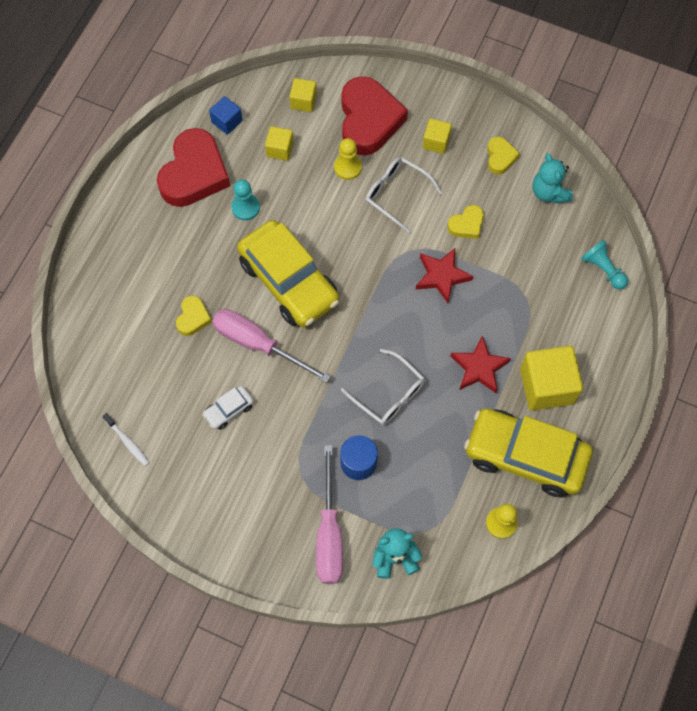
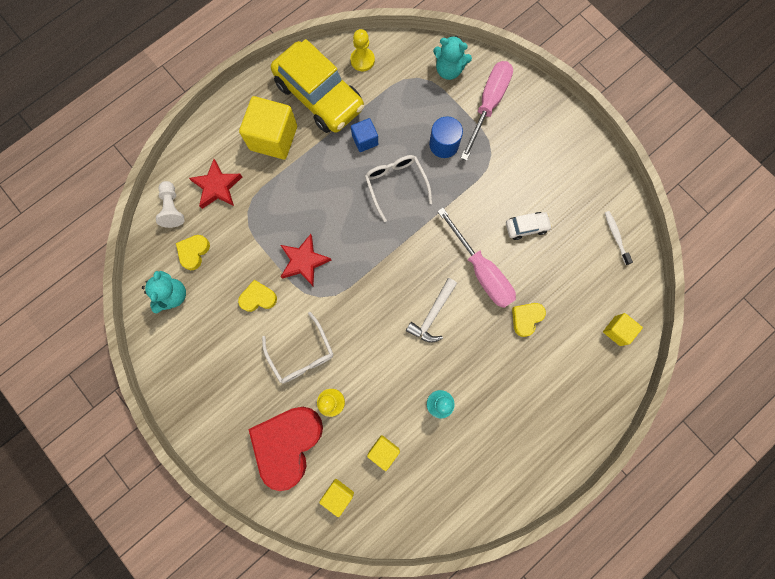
camera: 155 degrees left, 10 degrees up
(194, 173) = (472, 462): red heart -> none
(227, 121) = (420, 507): blue cube -> blue cube (365, 140)
(289, 281) = (432, 315): yellow car -> white hammer
(436, 142) = (239, 391): yellow cube -> yellow cube (617, 331)
(479, 368) = (316, 174): red star -> red star (217, 187)
(500, 157) = (193, 348): yellow heart -> yellow heart (194, 252)
(603, 269) = (172, 208): turquoise pawn -> white pawn

